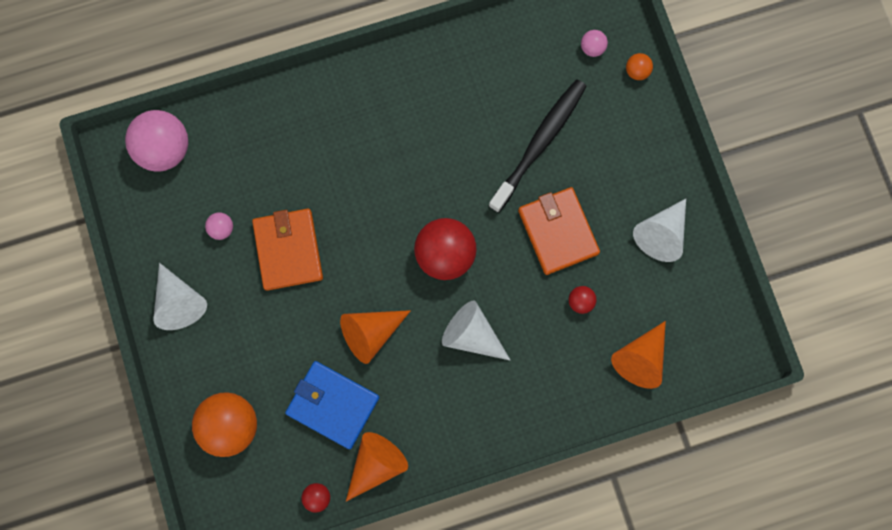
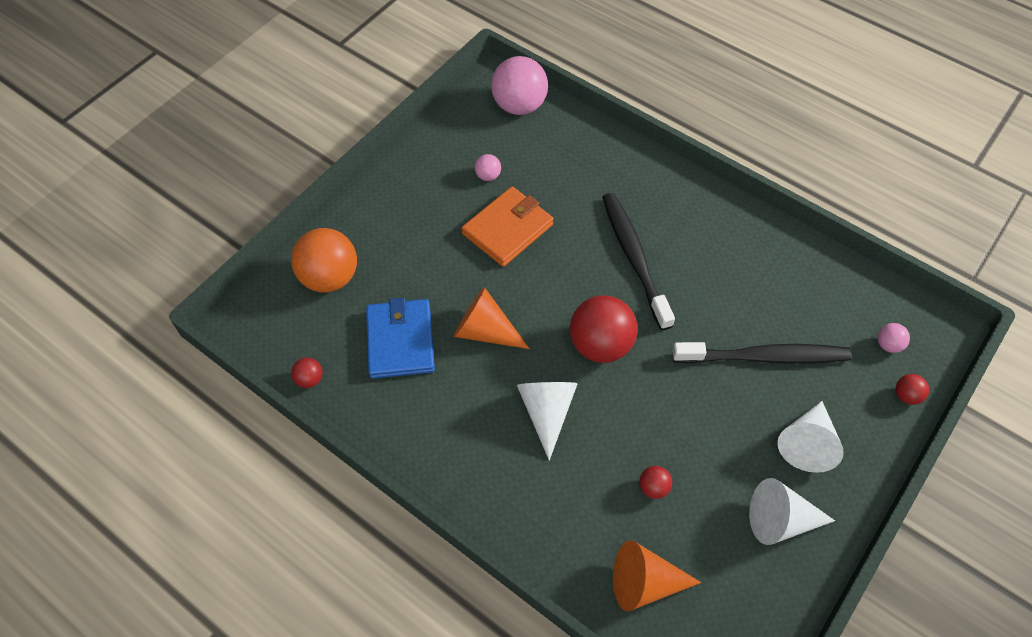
camera: 55 degrees right, 20 degrees down
(179, 302) = (407, 184): white cone -> white cone (807, 443)
(376, 464) = (371, 408): orange cone -> none
(388, 171) = (634, 258): none -> black toothbrush
(558, 232) = (700, 424): orange wallet -> none
(637, 71) = (906, 395): orange ball -> red ball

